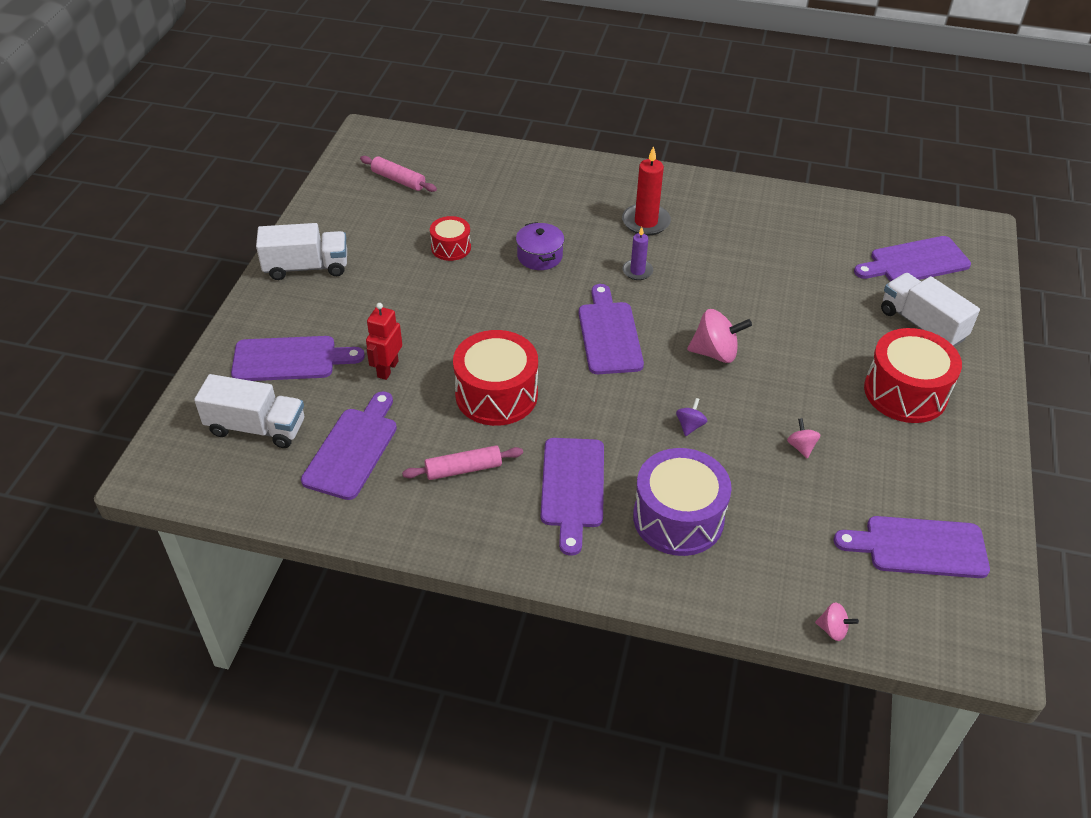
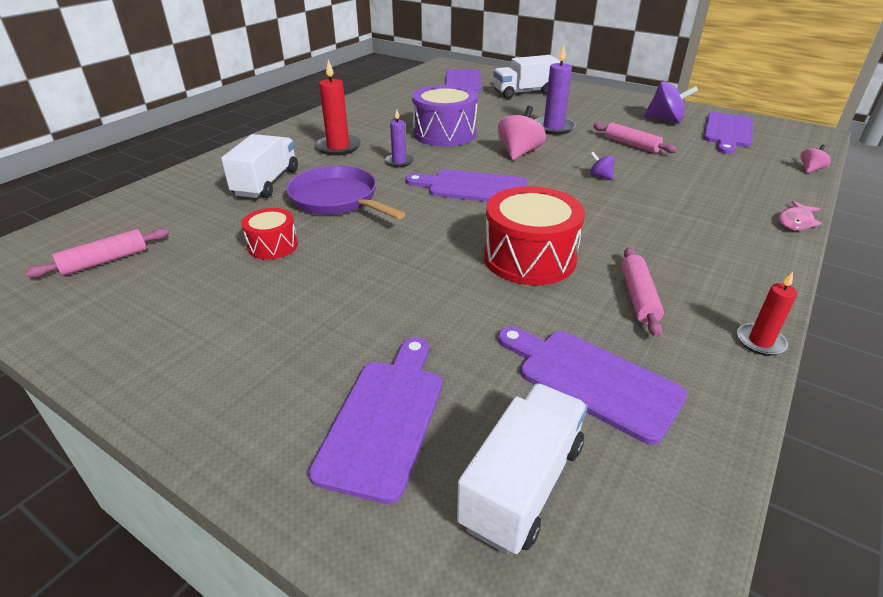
camera: 70 degrees left, 10 degrees down
(306, 267) = (192, 370): white truck -> white truck (266, 183)
(387, 369) = (453, 326): red robot -> none
(429, 547) = (760, 341): none -> red candle
(540, 256) = (337, 199): purple pot -> purple pan
(573, 488) = (669, 239): purple cutting board -> none
(664, 595) = (796, 222): none -> pink fish
(678, 518) = (706, 200): purple drum -> purple drum (444, 133)
(801, 447) = (631, 145): pink spinning top -> pink rolling pin
(810, 370) = (553, 127): none -> purple candle
(905, 392) = (585, 108): red drum -> none
(918, 478) = (665, 120): none -> purple spinning top

